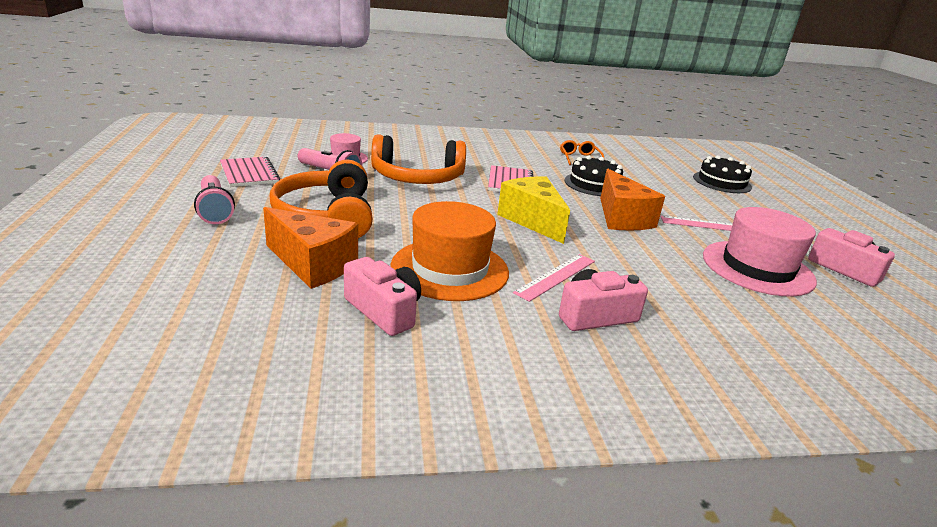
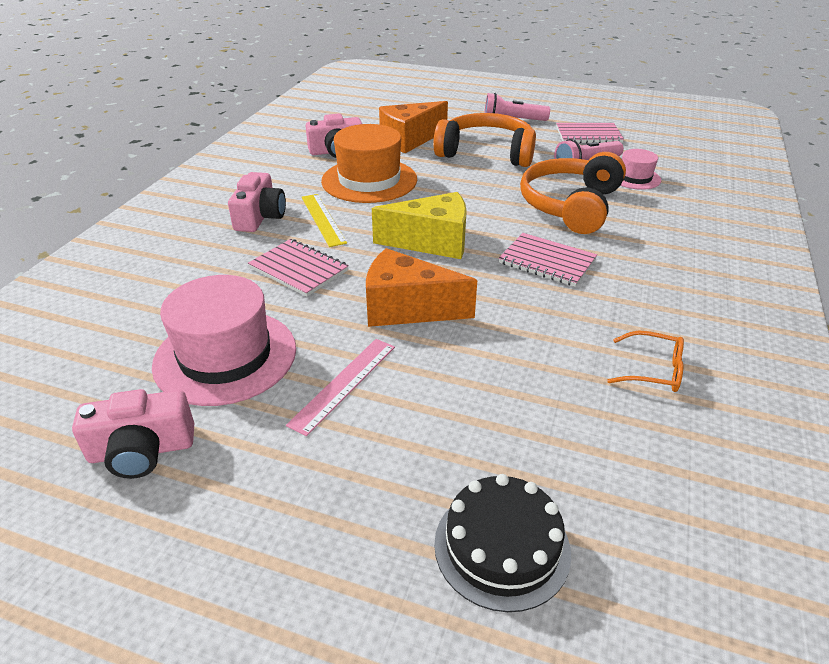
camera: 120 degrees right, 10 degrees up
(556, 276) = (323, 219): pink ruler -> yellow ruler
(594, 184) = (526, 334): black cake -> none
(640, 267) = (298, 269): none -> pink notebook

